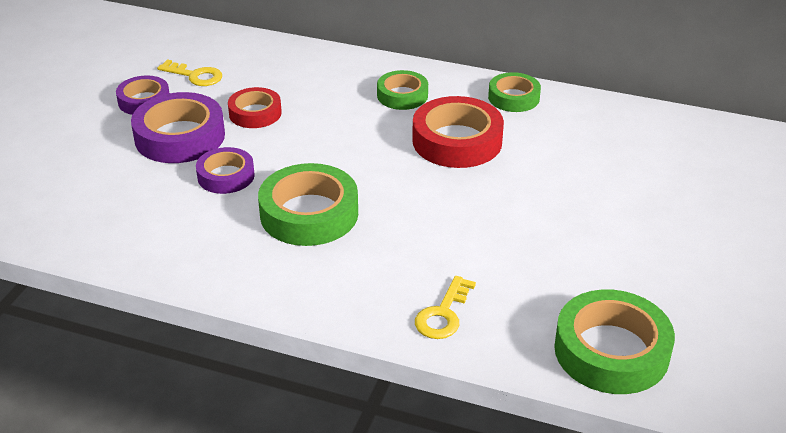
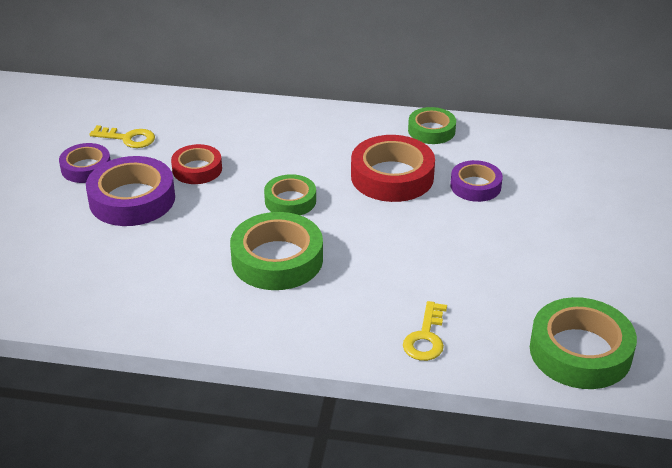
camera: 10 degrees left, 0 degrees up
(226, 176) = (188, 232): purple tape -> purple tape (475, 186)
(402, 95) = (329, 138): green tape -> green tape (290, 201)

